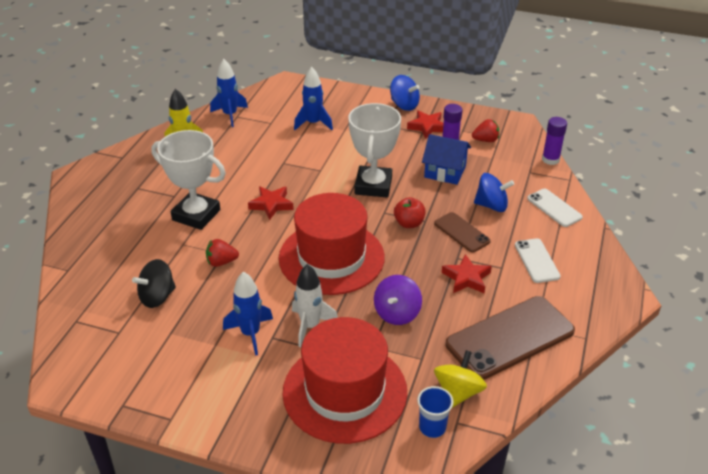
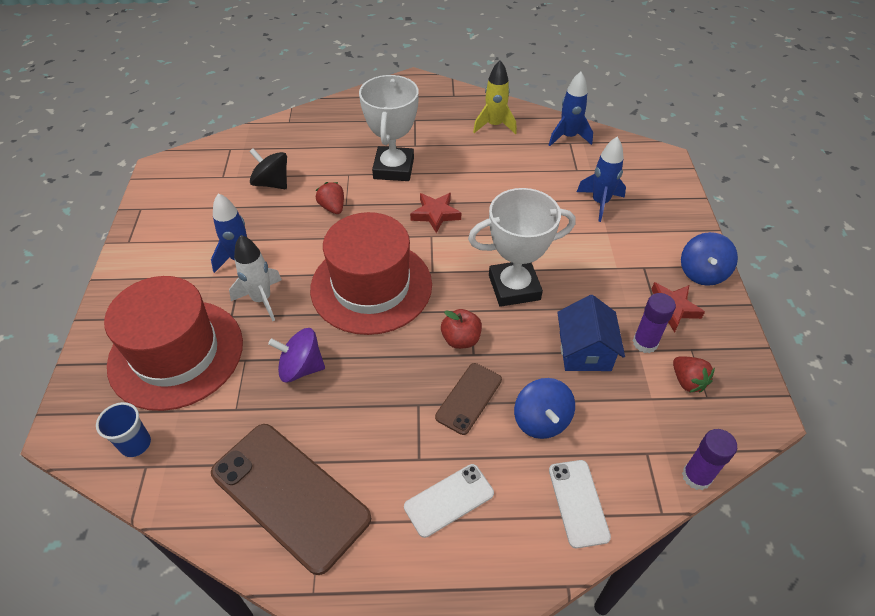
camera: 70 degrees right, 10 degrees up
(458, 392) = (190, 457): yellow spinning top -> none
(466, 278) = (383, 423): red star -> none
(554, 208) = (578, 503): white phone -> white phone turned 45 degrees counterclockwise

